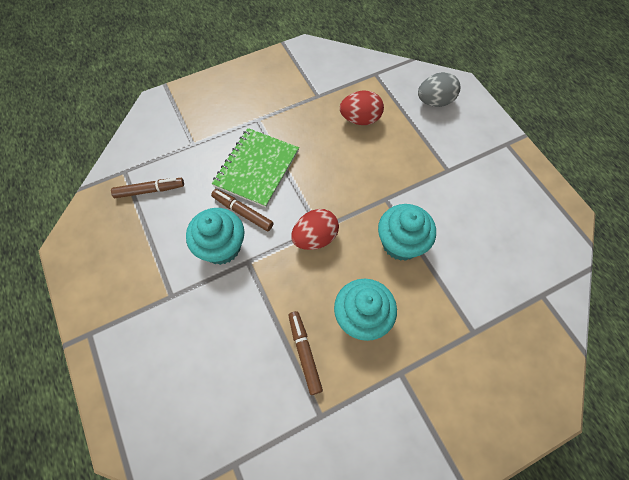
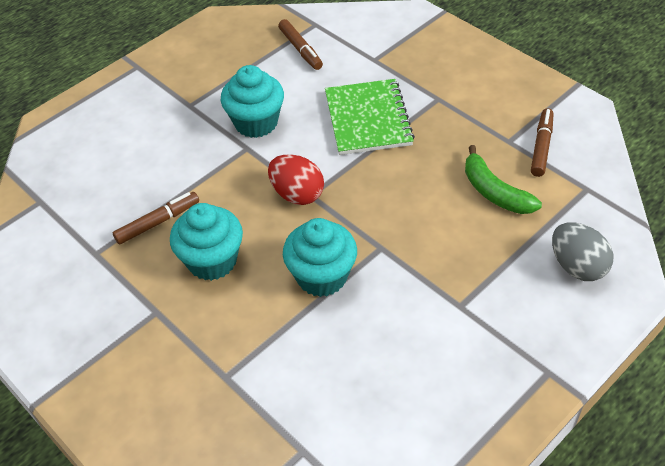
camera: 75 degrees right, 15 degrees down
(243, 212) = (305, 125): brown marker -> brown marker (541, 147)
(257, 168) = (367, 119): green notebook -> green notebook turned 75 degrees clockwise
(360, 119) = (494, 192): red egg -> green banana

